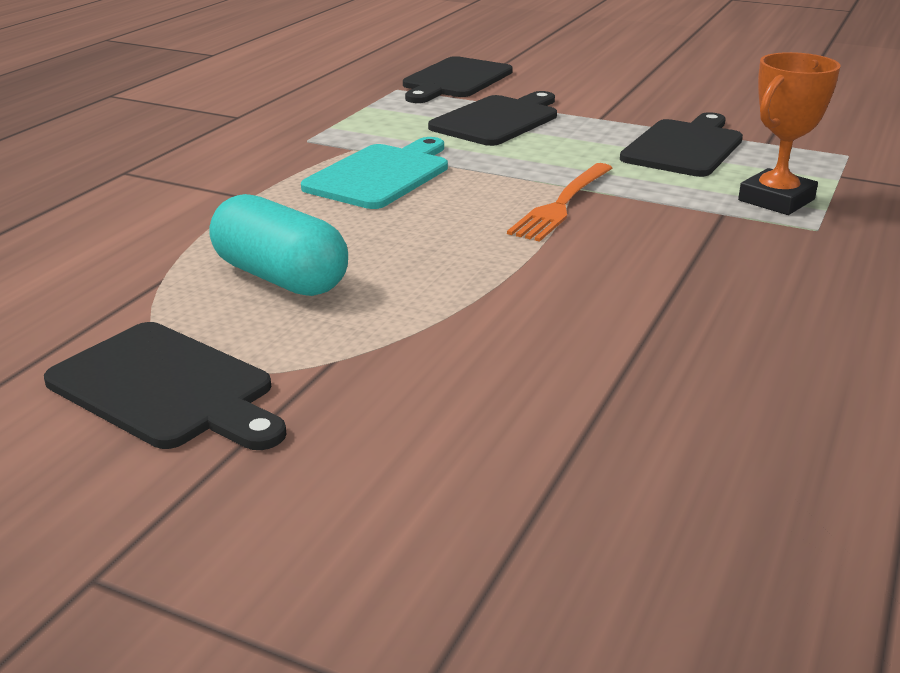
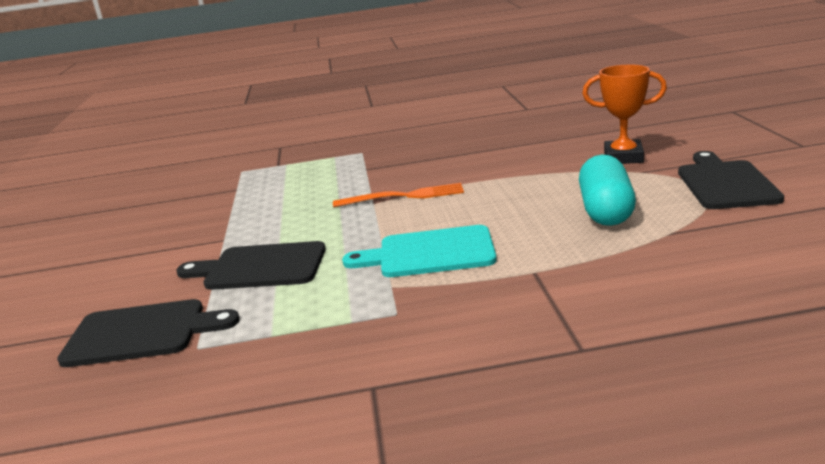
camera: 120 degrees left, 5 degrees down
(685, 147) = (265, 202): black cutting board -> none
(776, 200) = (333, 166): orange trophy -> orange trophy (623, 157)

